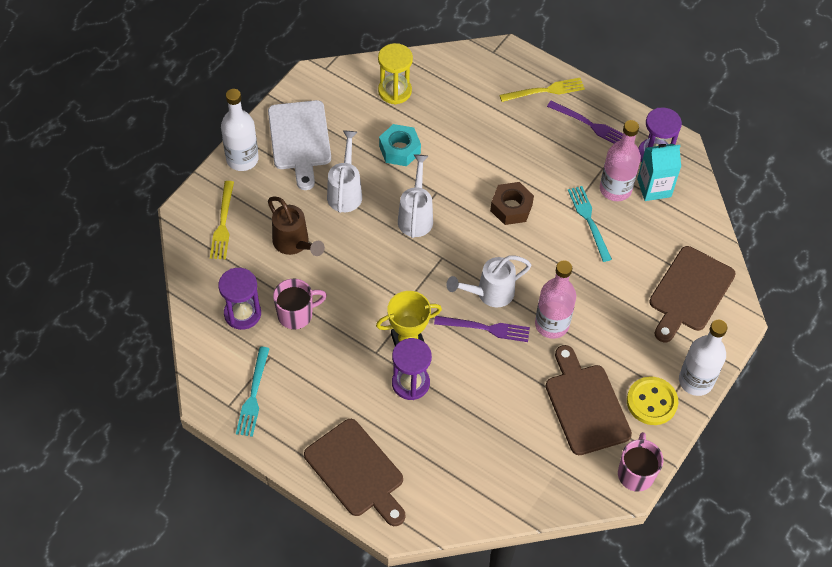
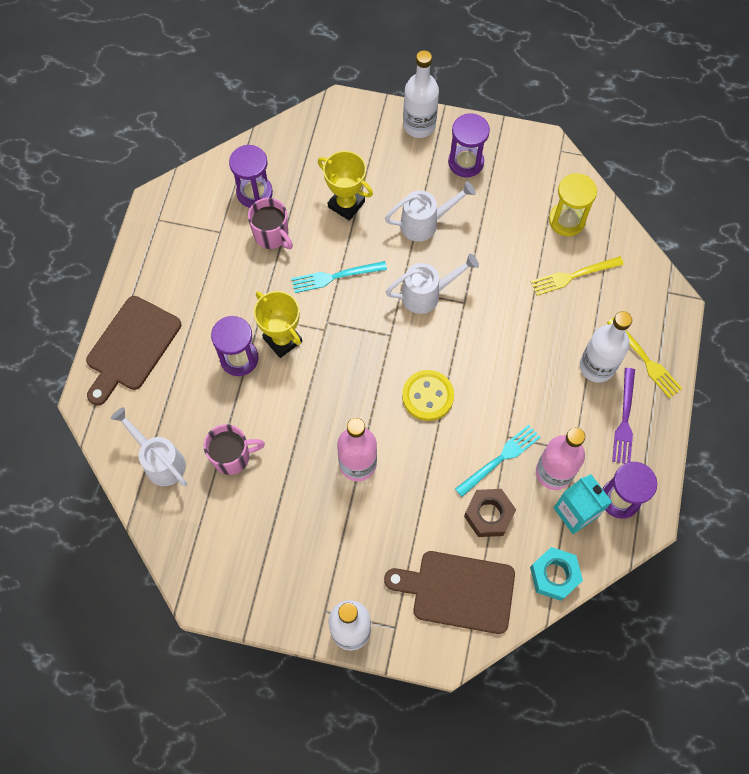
camera: 70 degrees right, 10 degrees up
(223, 223) = (341, 139): yellow fork -> yellow fork (573, 276)
(253, 395) = (176, 234): turquoise fork -> turquoise fork (335, 277)
(294, 244) = (346, 204): brown watering can -> yellow trophy
(300, 139) = (465, 162): white cutting board -> purple hourglass
(399, 149) = (498, 251): turquoise nut -> turquoise nut (554, 575)
(486, 328) = (327, 404): purple fork -> none
(489, 293) = (368, 393): white watering can -> white watering can (160, 461)
(511, 208) = (479, 378): brown nut -> brown nut (488, 515)
(537, 124) = (597, 366): none -> white bottle
(585, 405) = (278, 527): brown cutting board -> none
(636, 473) = (220, 601): pink mug -> pink mug (232, 457)
(651, 402) = (308, 592): yellow button -> yellow button (427, 396)

